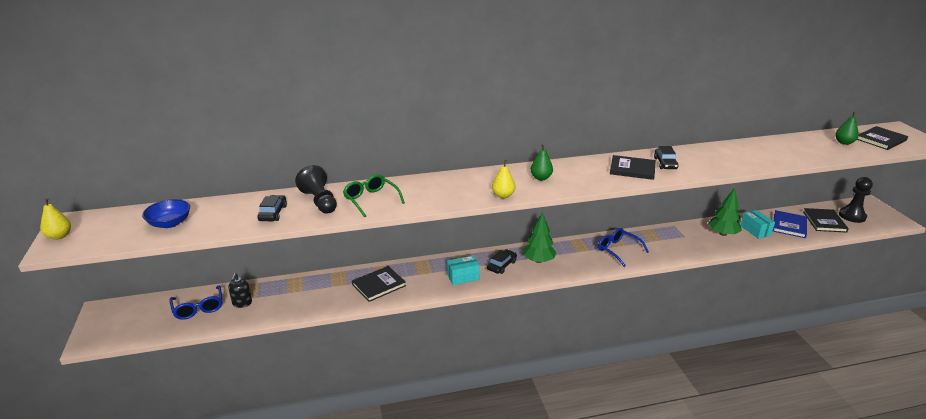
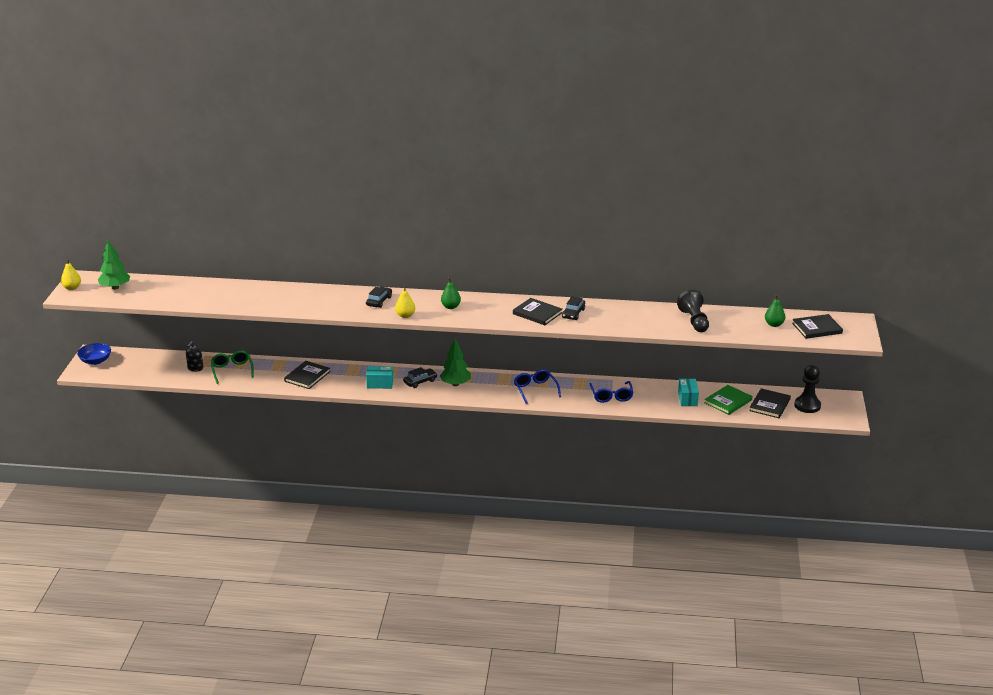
camera: 20 degrees right, 0 degrees up
(170, 223) = (147, 292): blue bowl -> blue bowl (95, 361)
(198, 308) = (162, 365): blue glasses -> blue glasses (611, 396)
(273, 213) = (222, 297): black car -> black car (379, 301)
(319, 201) = (261, 294): black pawn -> black pawn (694, 321)
(371, 200) = (300, 300): green glasses -> green glasses (232, 370)
(379, 285) = (307, 376): black book -> black book turned 45 degrees counterclockwise
(723, 234) = (651, 395): green tree -> green tree (115, 287)
(789, 225) = (728, 401): blue book -> green book

